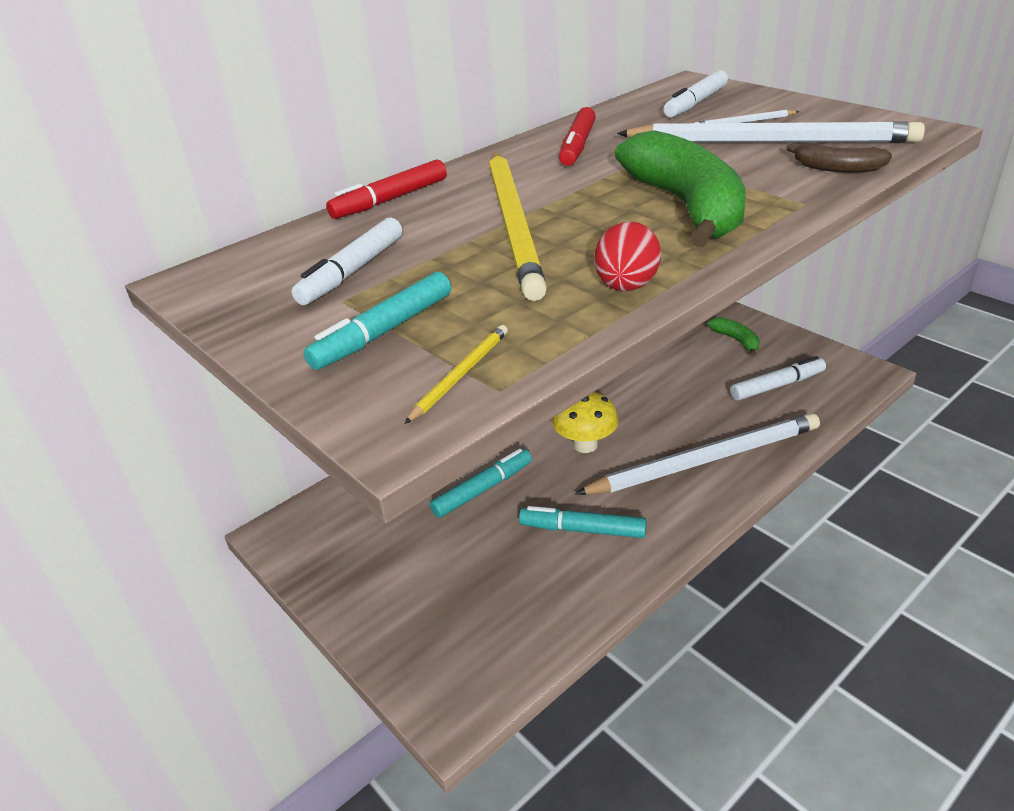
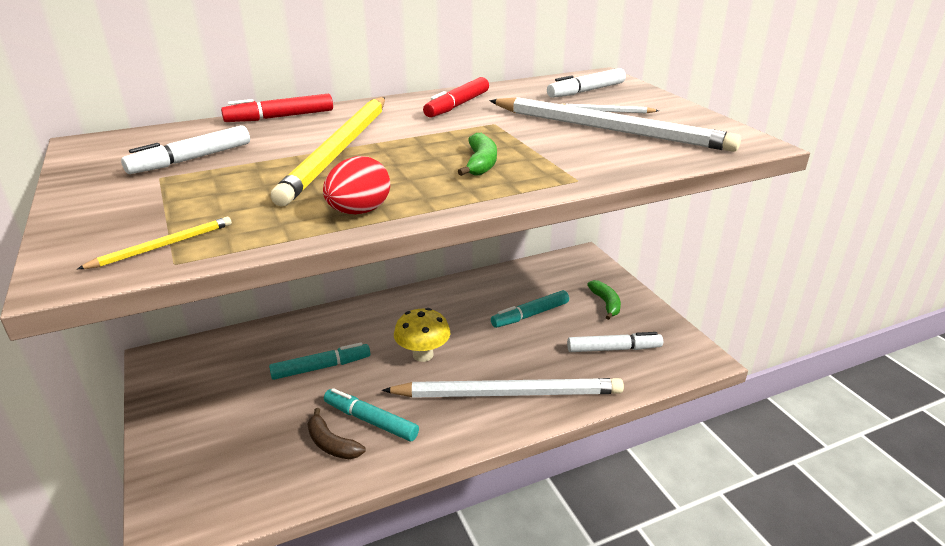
camera: 15 degrees right, 5 degrees down
(384, 332) = (155, 204): turquoise marker -> turquoise marker (530, 315)
(686, 206) = (480, 163): green banana -> green banana, size x0.46
(837, 168) = (639, 159): brown banana -> brown banana (332, 444)

